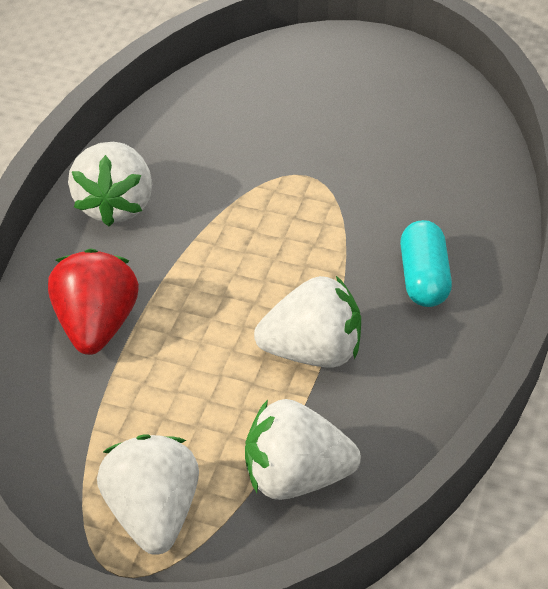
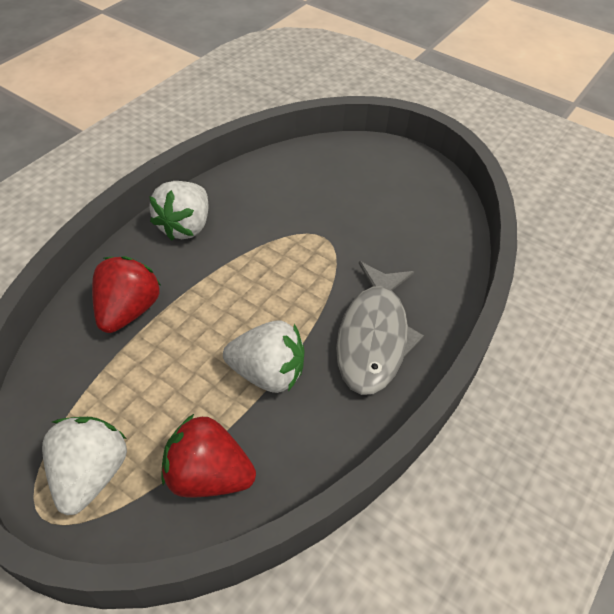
camera: 15 degrees right, 5 degrees up
(295, 478) = (208, 475): white strawberry -> red strawberry
(424, 279) = (373, 337): turquoise capsule -> grey fish

